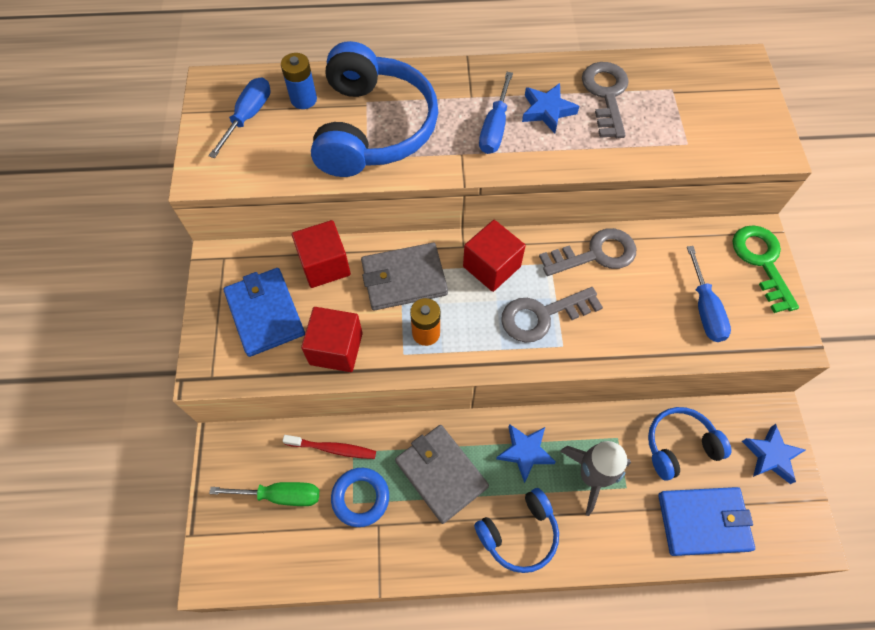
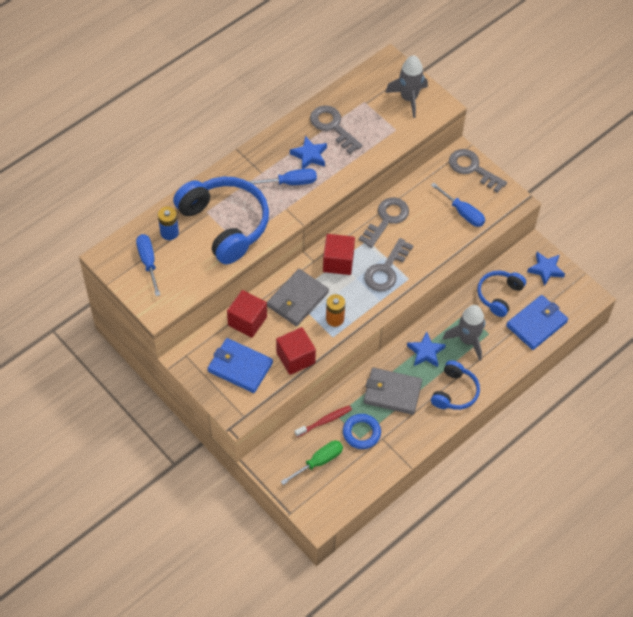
camera: 40 degrees left, 5 degrees down
(495, 127) = (290, 182): blue screwdriver -> blue screwdriver turned 75 degrees counterclockwise
(736, 117) = (408, 98): none -> grey rocket
(761, 261) = (472, 168): green key -> grey key

